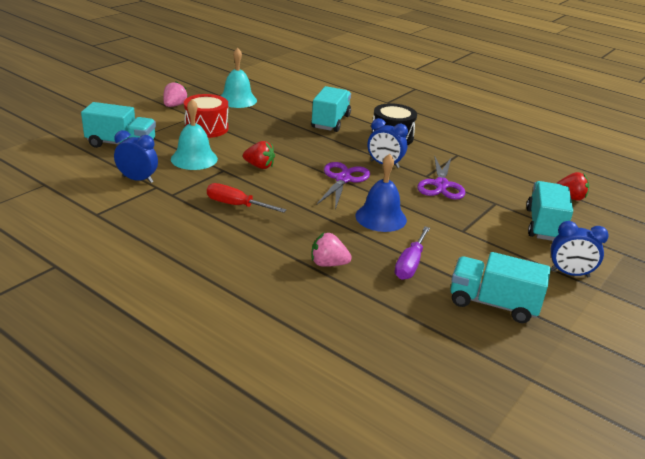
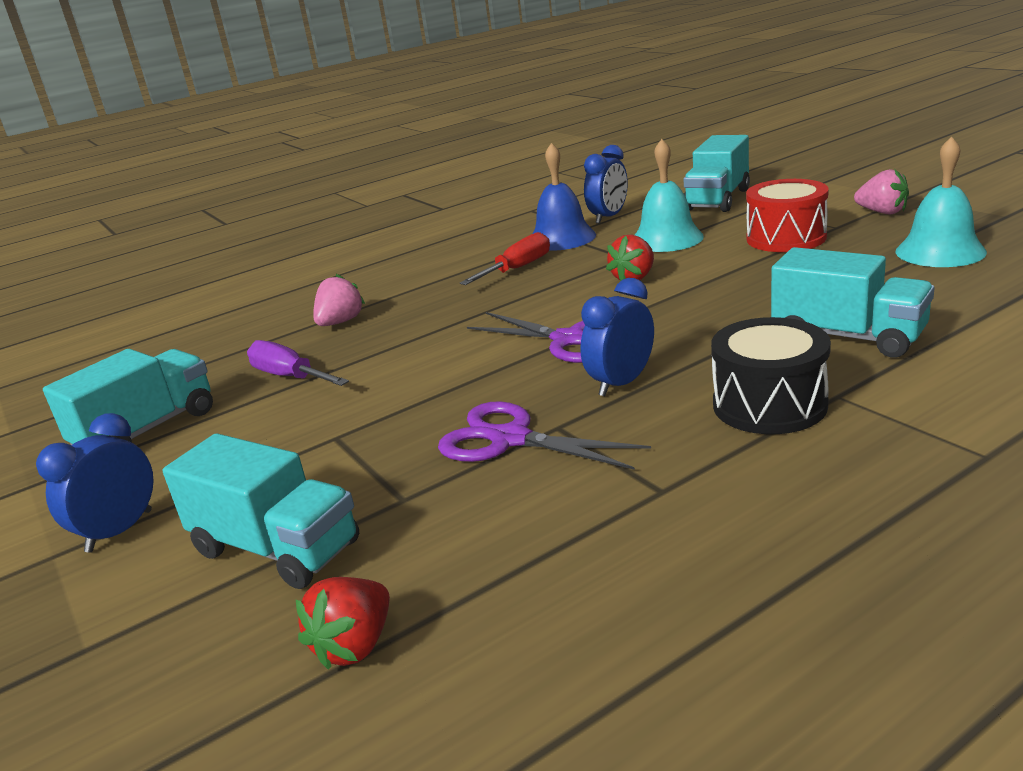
camera: 115 degrees right, 5 degrees down
(381, 217) = (426, 364): blue bell -> blue bell (561, 238)

